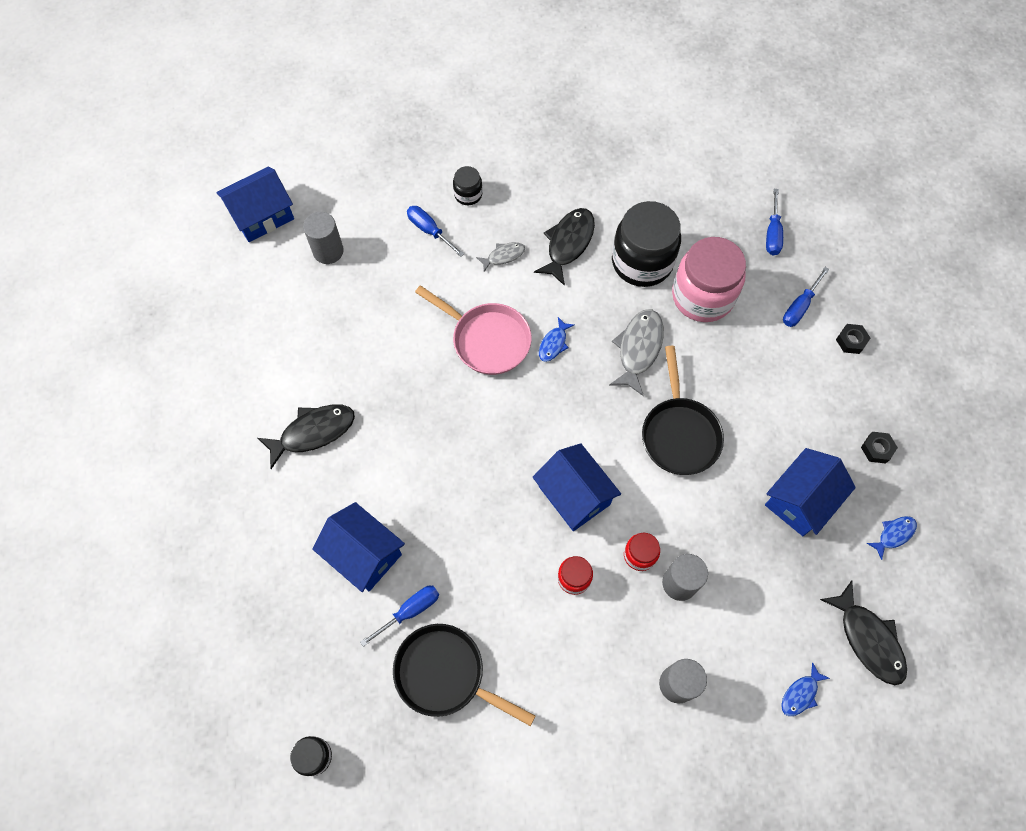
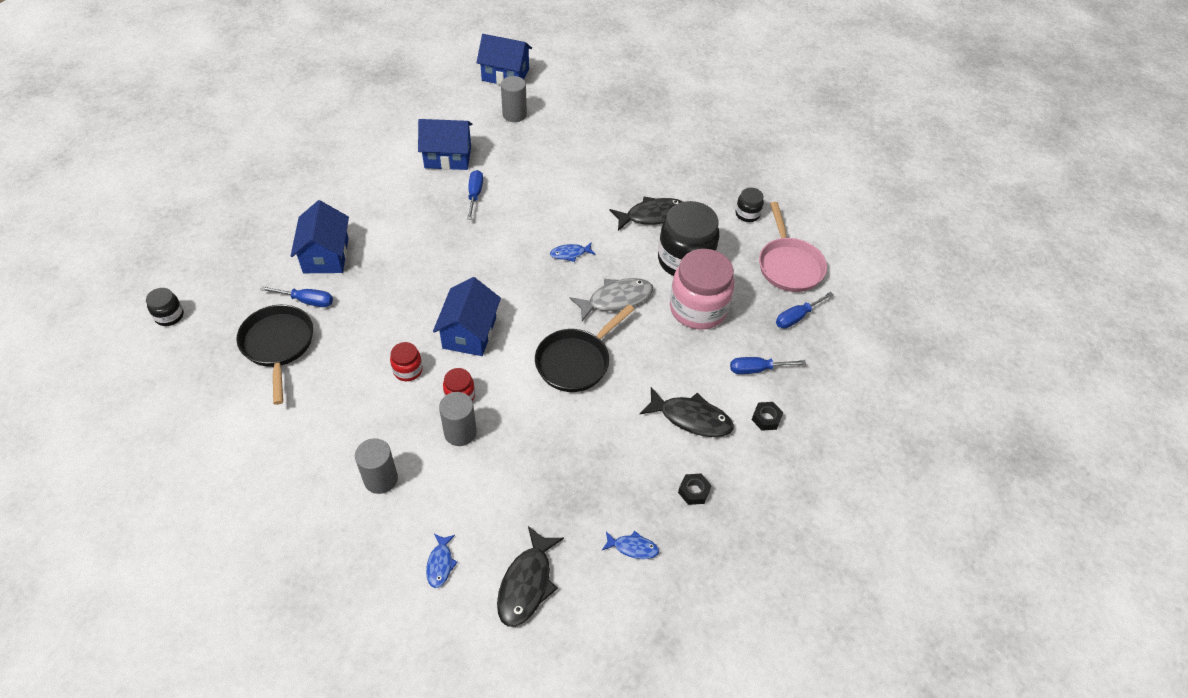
camera: 45 degrees right, 15 degrees down
(313, 432) = (386, 183): black fish -> black fish (691, 418)
(430, 231) = (581, 148): blue screwdriver -> blue screwdriver (475, 195)
(468, 194) = (629, 148): black jar -> black jar (747, 214)
(487, 340) = (535, 220): pink pan -> pink pan (789, 265)
(503, 256) = (605, 191): grey fish -> none
(800, 500) = (599, 467): blue house -> blue house (448, 157)
(800, 694) = (440, 564): blue fish -> blue fish turned 90 degrees counterclockwise

